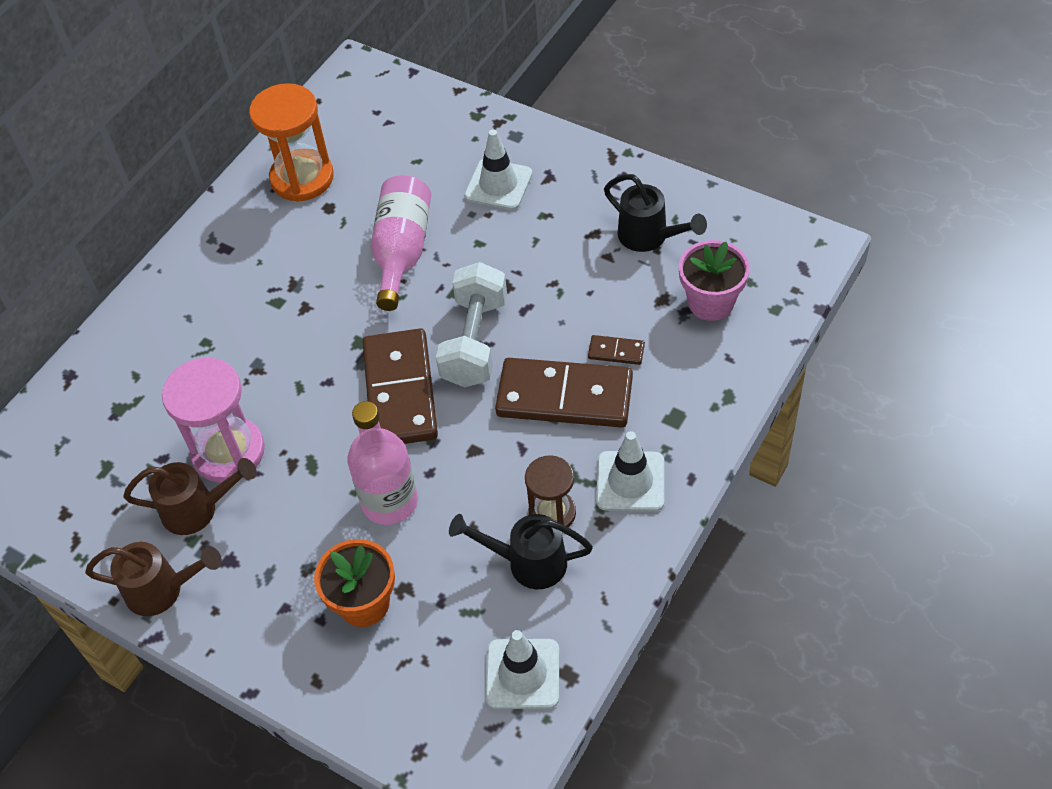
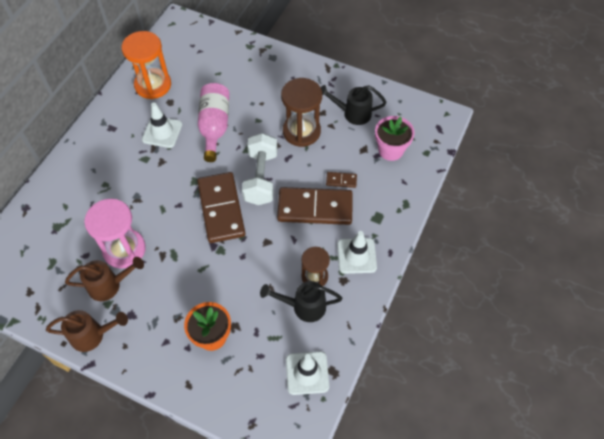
camera: 10 degrees left, 5 degrees up
(389, 501) = (221, 274): pink bottle -> none
(498, 185) = (266, 86): white traffic cone -> white traffic cone (162, 132)
(554, 265) = (301, 131): none -> brown hourglass
(649, 237) = (353, 113): black watering can -> black watering can turned 150 degrees clockwise

